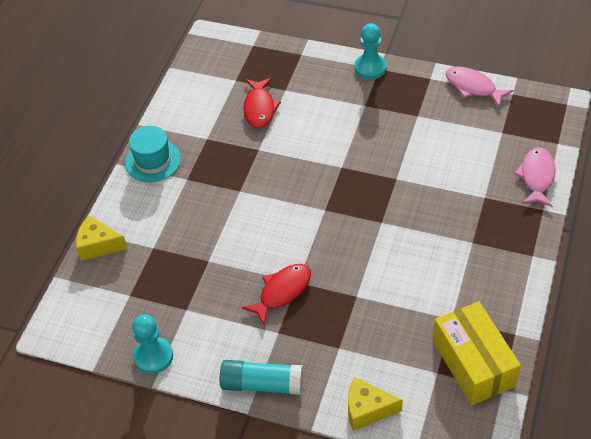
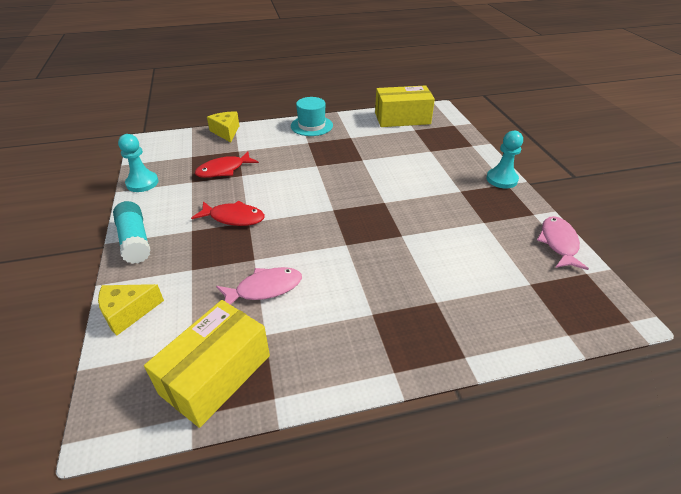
camera: 55 degrees right, 10 degrees down
(204, 77) = (402, 118): none -> yellow box
(259, 108) = (400, 147): red fish -> red fish (224, 170)
(367, 409) = (128, 313): yellow cheese -> yellow cheese turned 90 degrees counterclockwise
(537, 177) = (503, 334): pink fish -> pink fish (264, 289)

